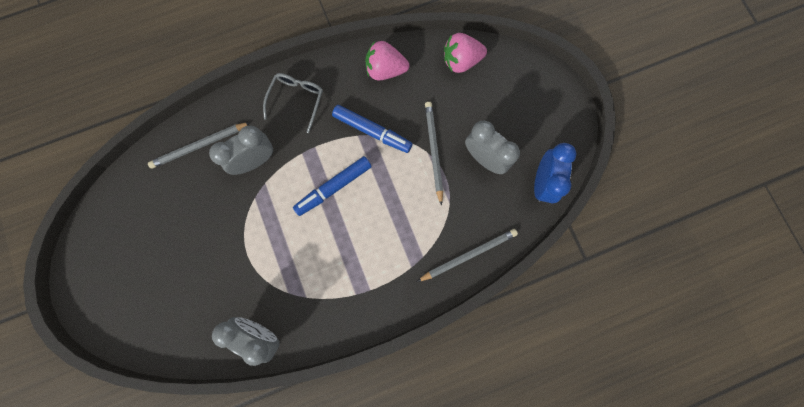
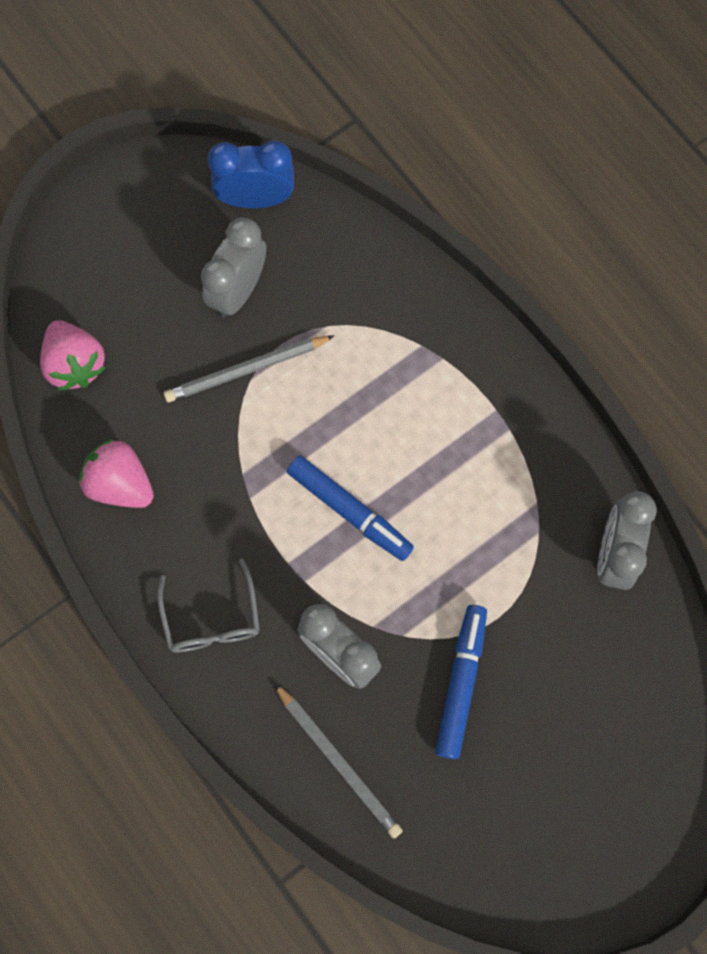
camera: 105 degrees left, 5 degrees down
(297, 100) = (211, 619): grey glasses -> grey glasses turned 105 degrees counterclockwise
(372, 131) = (237, 476): blue marker -> blue marker (461, 683)
(385, 70) = (120, 484): pink strawberry -> pink strawberry turned 135 degrees clockwise
(468, 255) = (399, 280): grey pencil -> none

